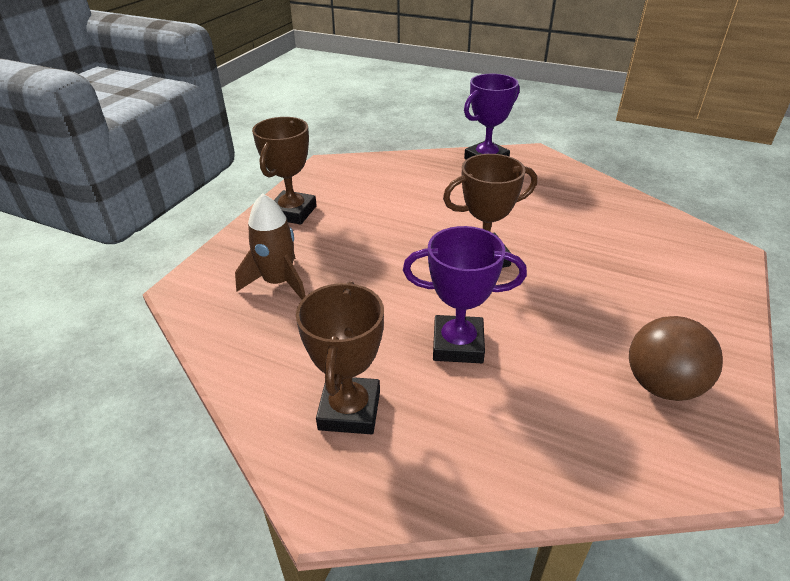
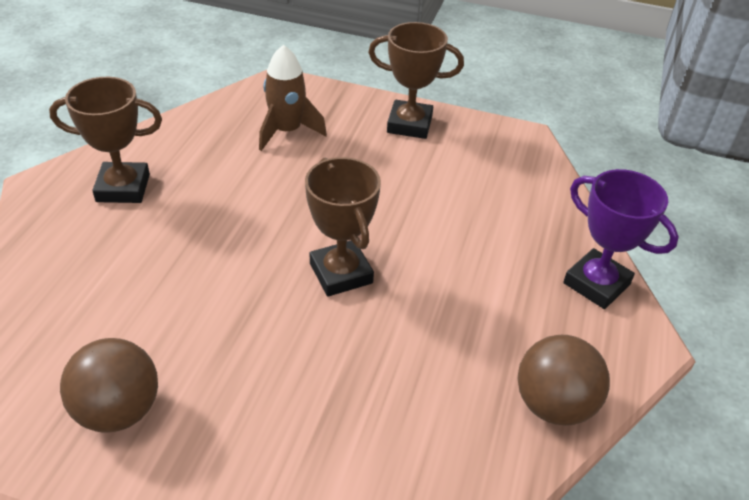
camera: 80 degrees right, 5 degrees up
(458, 344) = (195, 251): purple trophy -> none
(588, 186) = (553, 405): none -> brown ball

